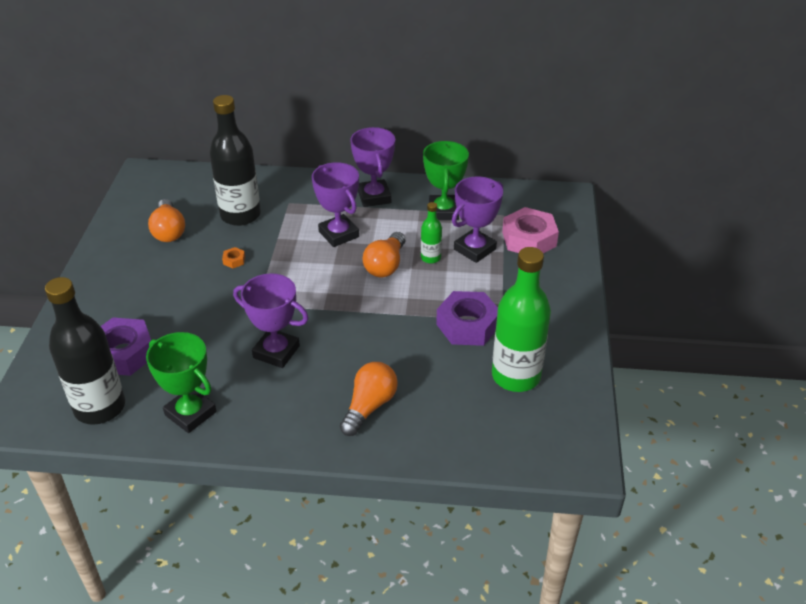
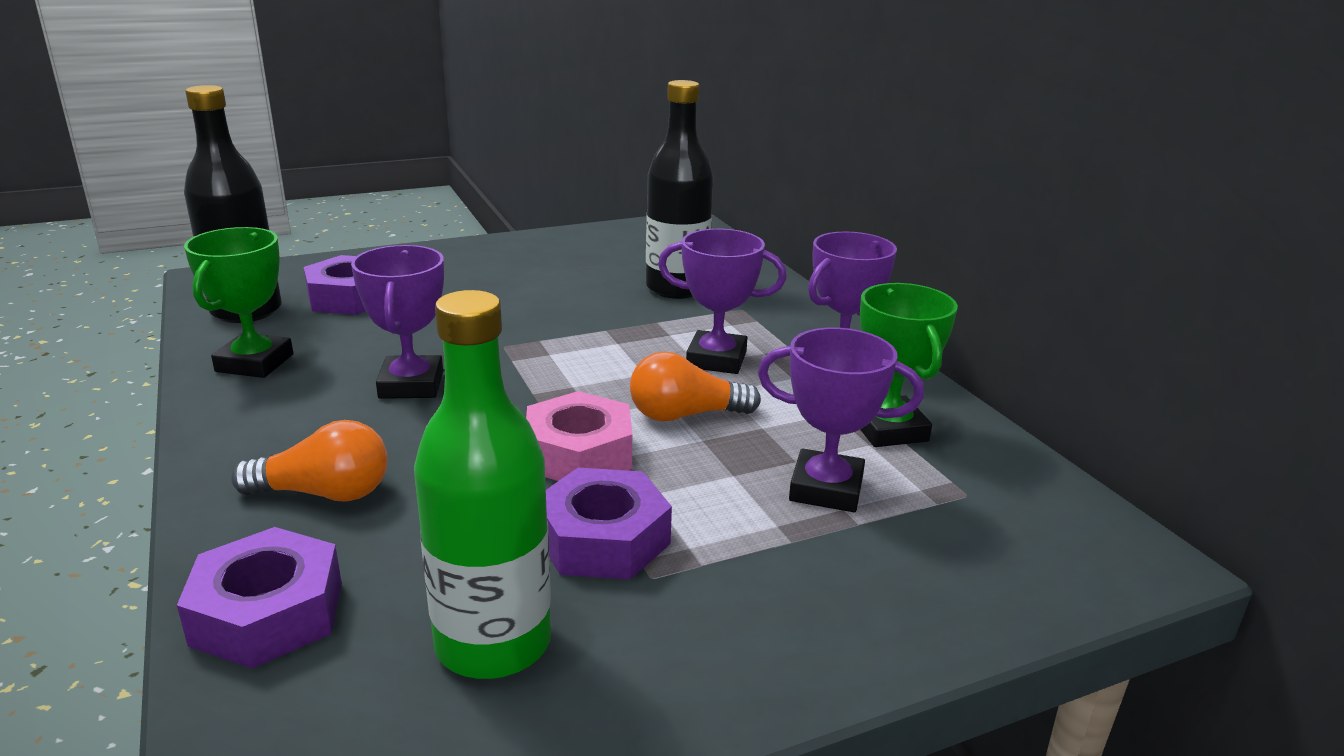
camera: 60 degrees right, 15 degrees down
(169, 231) = (597, 261): orange light bulb -> none
(234, 260) = (580, 309): orange nut -> none
(339, 234) = (716, 359): purple trophy -> purple trophy turned 75 degrees clockwise
(430, 258) = (750, 450): green bottle -> none
(443, 211) = (889, 429): green trophy -> green trophy turned 75 degrees counterclockwise
(456, 440) = (268, 613): none -> purple nut
(529, 239) = (936, 545): pink nut -> pink nut (579, 454)

